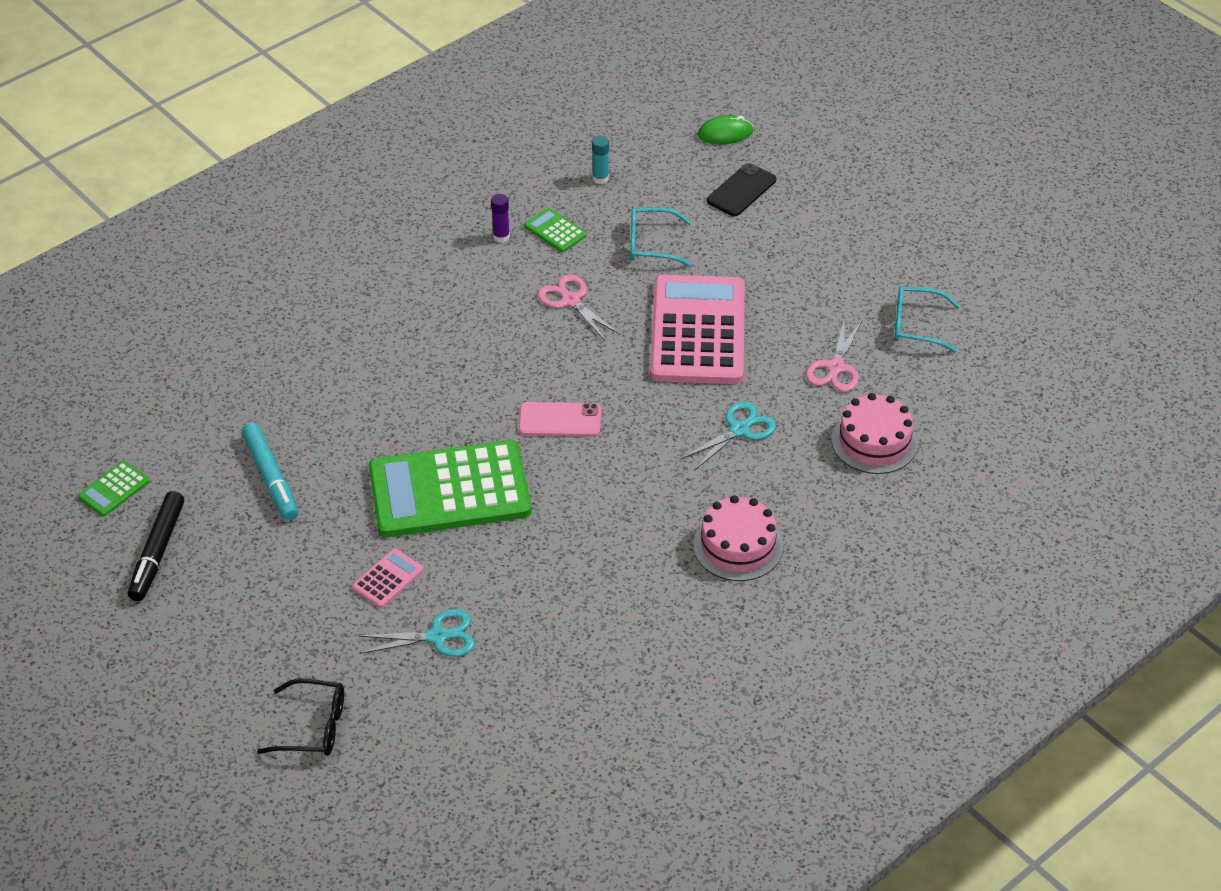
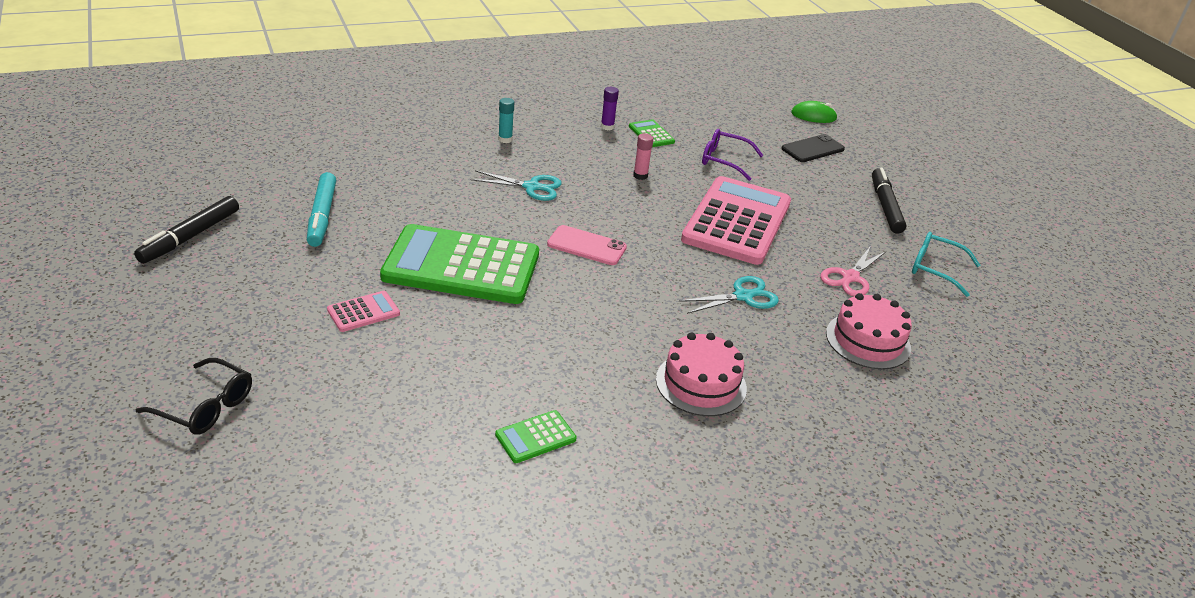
camera: 15 degrees right, 10 degrees down
(114, 489) = (195, 188): green calculator -> green calculator (535, 437)
(437, 636) = (375, 369): turquoise scissors -> turquoise scissors (531, 187)
(571, 300) = (640, 176): pink scissors -> pink glue stick
(600, 178) = (703, 115): turquoise glue stick -> turquoise glue stick (505, 139)
(651, 244) = (724, 160): turquoise glasses -> purple glasses
(844, 253) = (885, 206): none -> black marker

